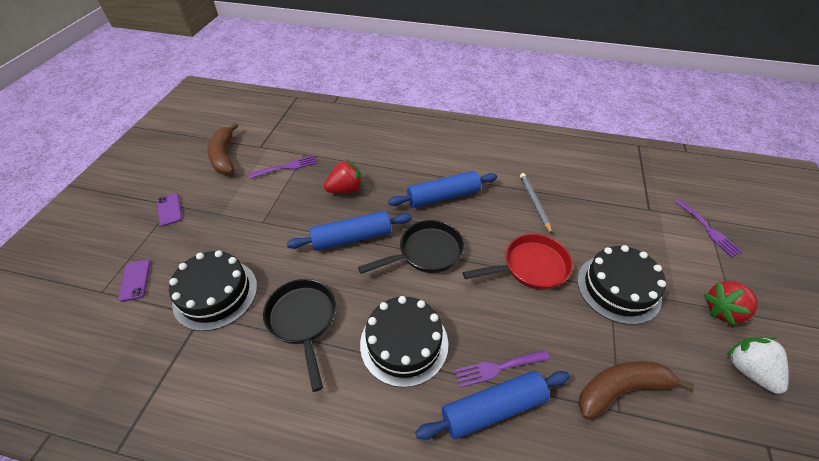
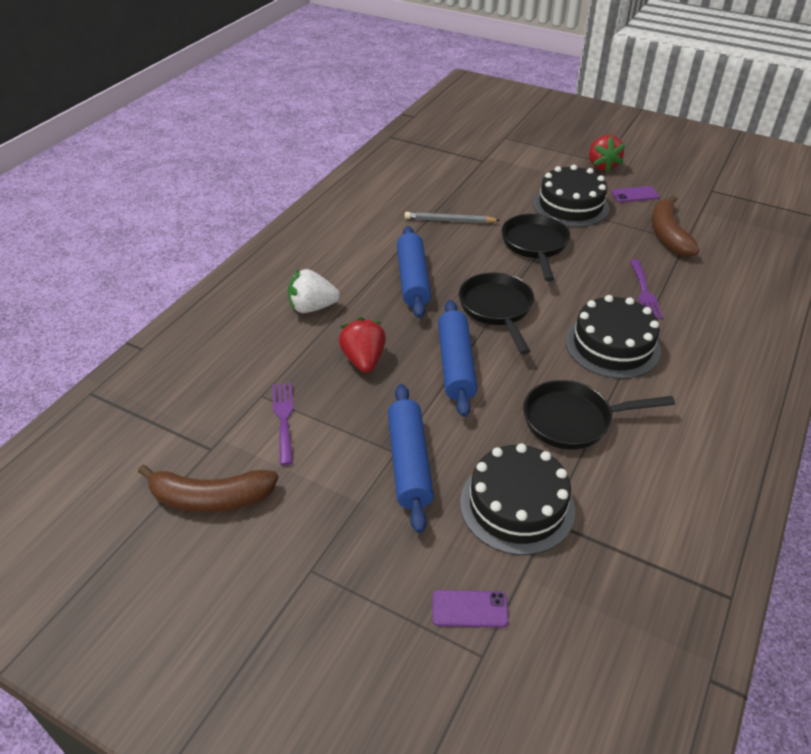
camera: 75 degrees left, 5 degrees down
(169, 210) = (321, 574): purple phone -> purple phone (635, 194)
(493, 409) = (683, 304): blue rolling pin -> blue rolling pin (409, 463)
(530, 267) = (535, 245): red pan -> black pan
(708, 230) = (517, 142): purple fork -> none
(748, 370) = (655, 175): white strawberry -> white strawberry (312, 307)

